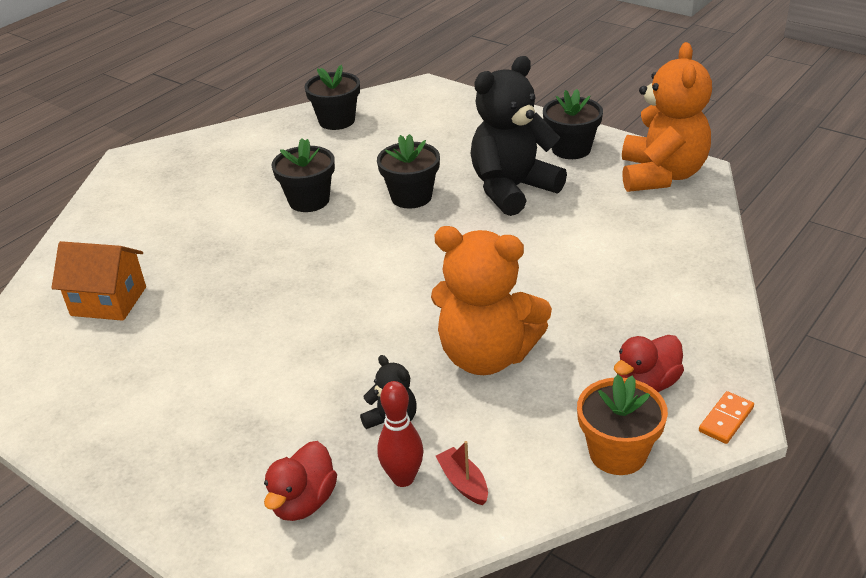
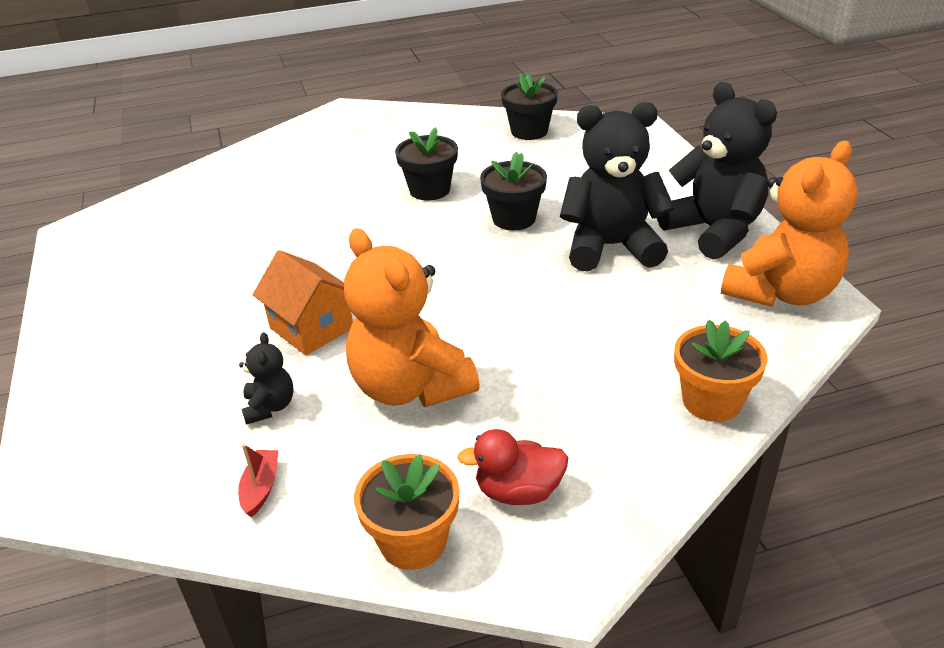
camera: 35 degrees right, 0 degrees up
(108, 301) = (207, 211): orange house -> orange house (311, 328)
(303, 502) = (139, 432): red duck -> none
(403, 478) = (224, 456): red bowling pin -> none
(571, 149) = (713, 231): black flower pot -> black teddy bear
(698, 266) = (711, 401): none -> orange flower pot
(726, 419) = (554, 573): orange domino -> none

